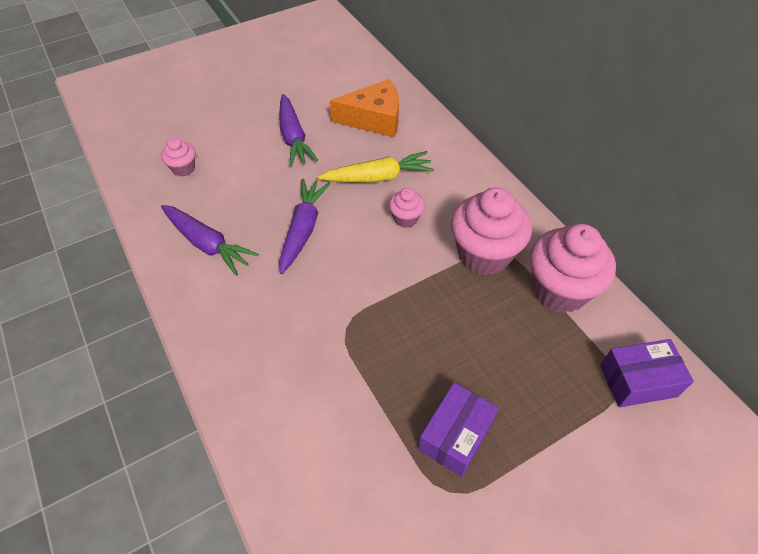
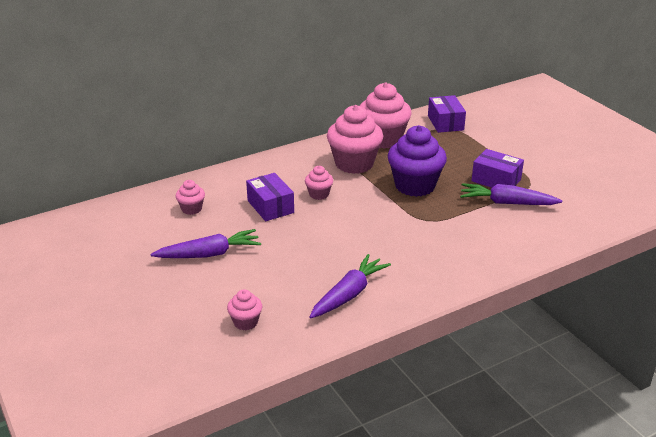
camera: 90 degrees left, 20 degrees down
(303, 229) = (330, 243): purple carrot -> purple carrot (506, 203)
(374, 119) = (191, 209): orange cheese -> pink cupcake
(378, 177) = (270, 206): yellow carrot -> purple box
(432, 321) = (415, 186): none -> purple cupcake

